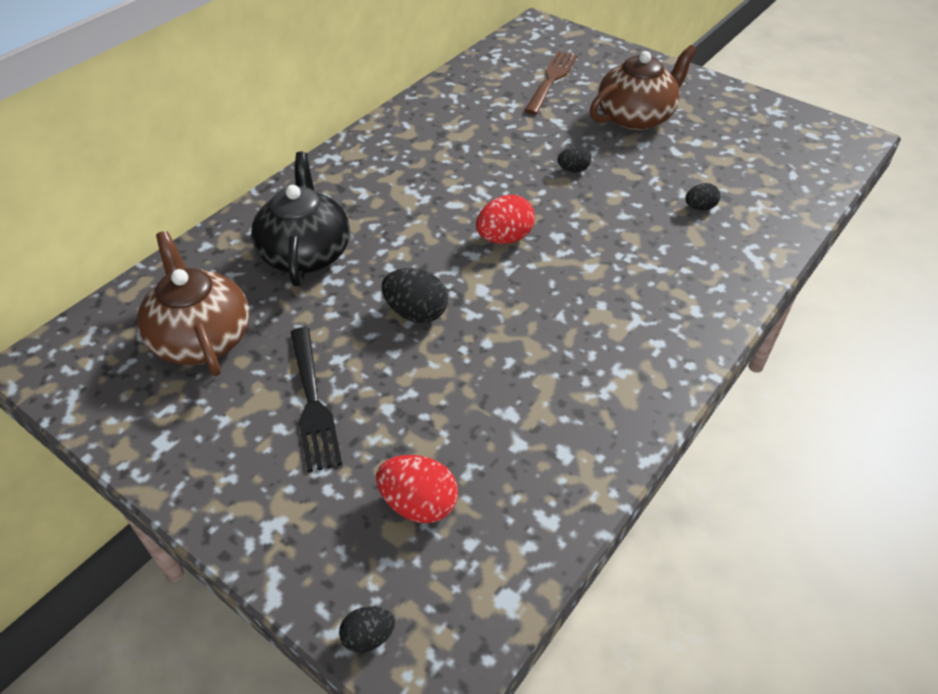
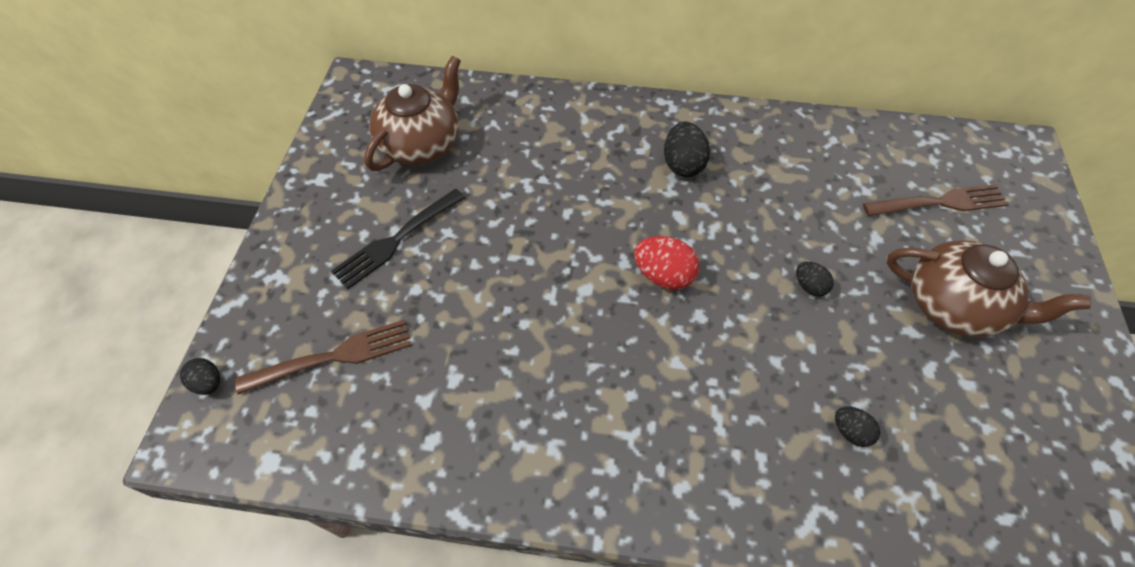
camera: 60 degrees right, 10 degrees up
(306, 253) = (545, 152): black teapot -> none
(416, 313) = (526, 256): black egg -> black egg (682, 164)
(419, 504) = (332, 357): red egg -> brown fork

